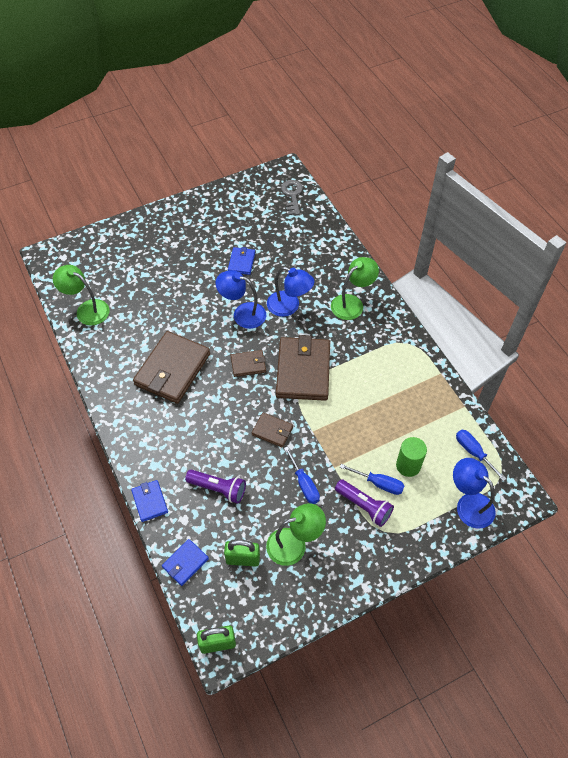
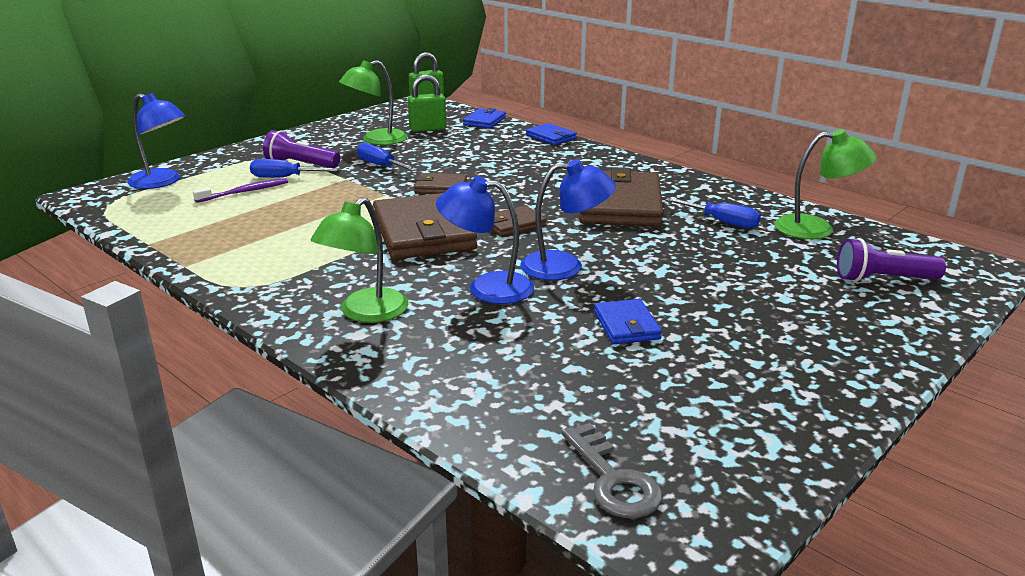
camera: 160 degrees right, 30 degrees down
(218, 489) = (482, 151): purple flashlight -> purple flashlight (883, 279)
(408, 465) = (244, 192): green cylinder -> purple toothbrush
(473, 452) = (144, 212): blue screwdriver -> blue screwdriver (722, 222)

